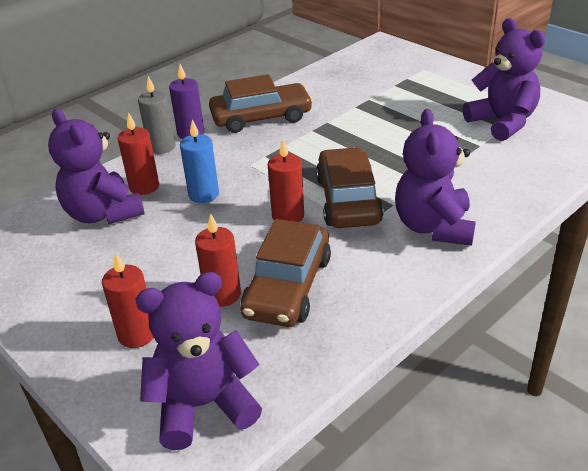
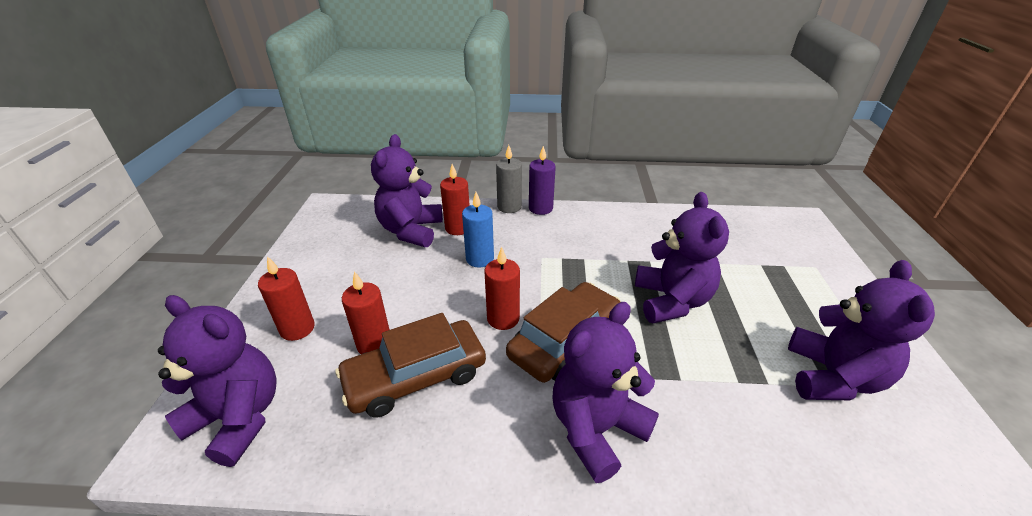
camera: 45 degrees right, 0 degrees up
(261, 117) = (604, 225): brown car -> none
(375, 137) = (671, 301): none -> purple teddy bear

